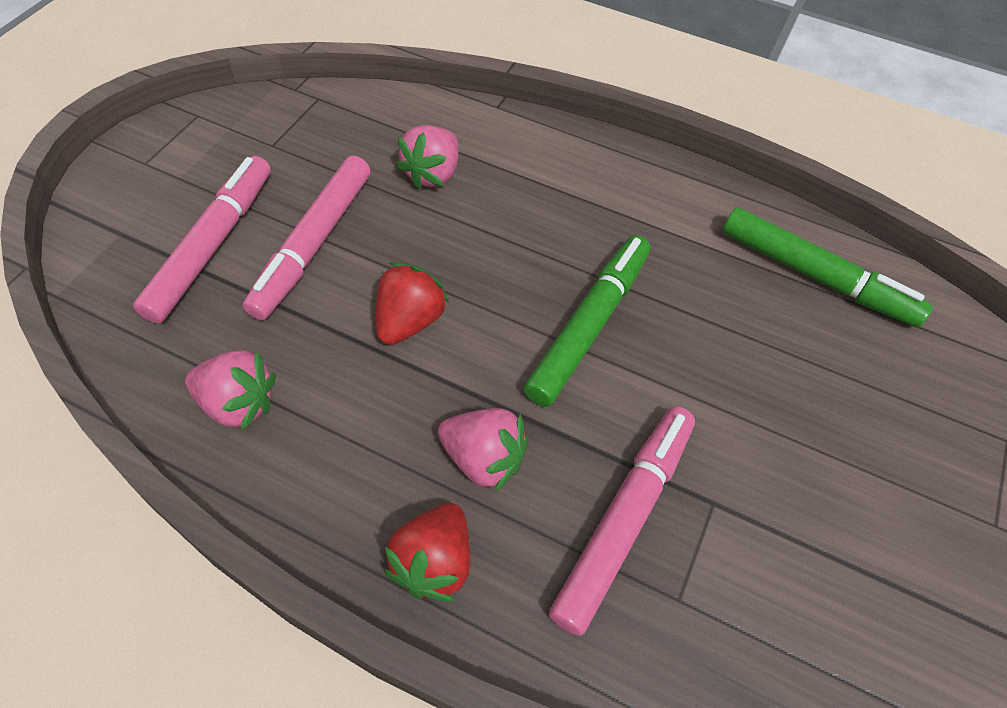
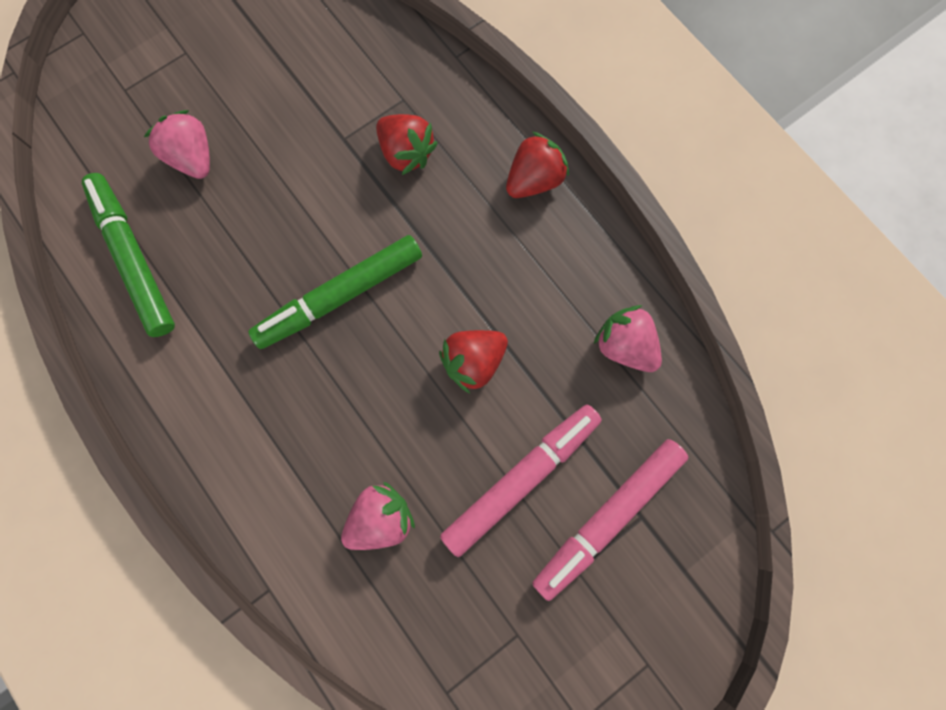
camera: 150 degrees left, 20 degrees up
(483, 459) = (472, 229): pink strawberry -> pink strawberry (192, 158)
(623, 520) = (406, 153): pink marker -> red strawberry

